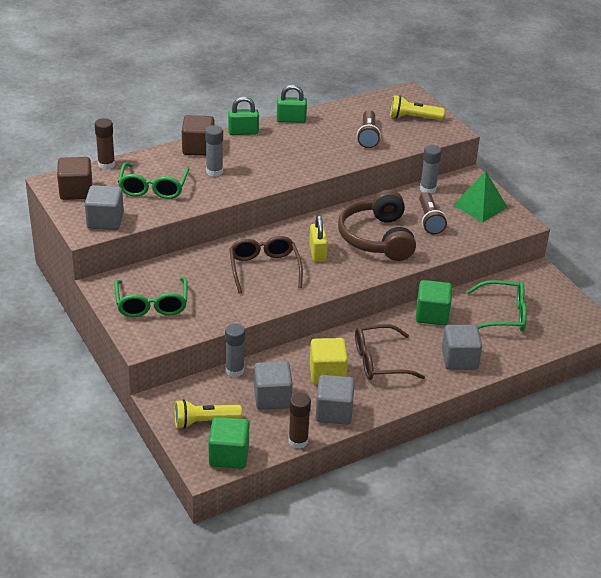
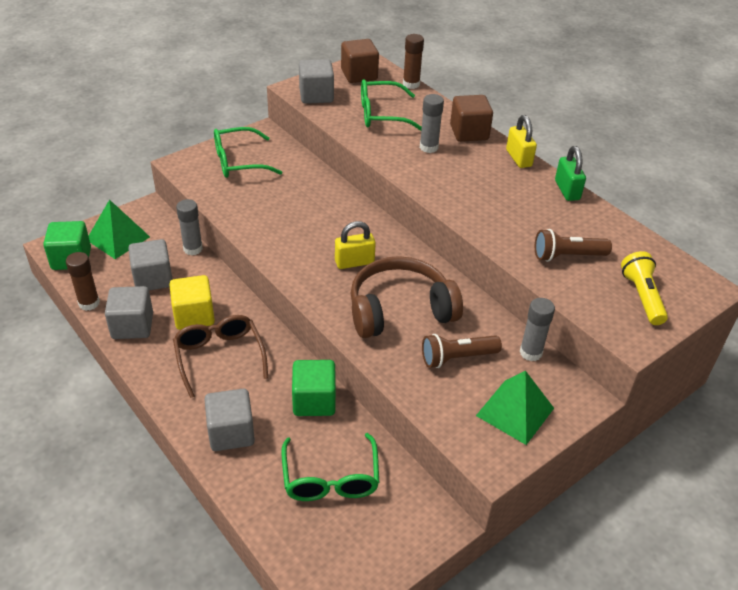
camera: 80 degrees right, 5 degrees up
(204, 422) = (118, 238): yellow flashlight -> green pyramid
(243, 132) = (518, 158): green padlock -> yellow padlock
(264, 269) = (313, 225): brown glasses -> none

